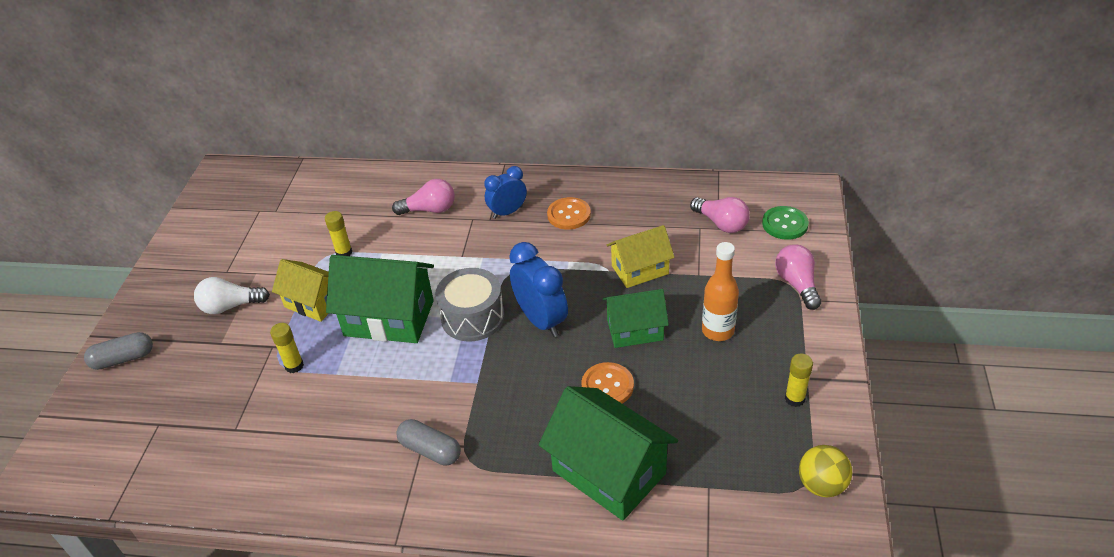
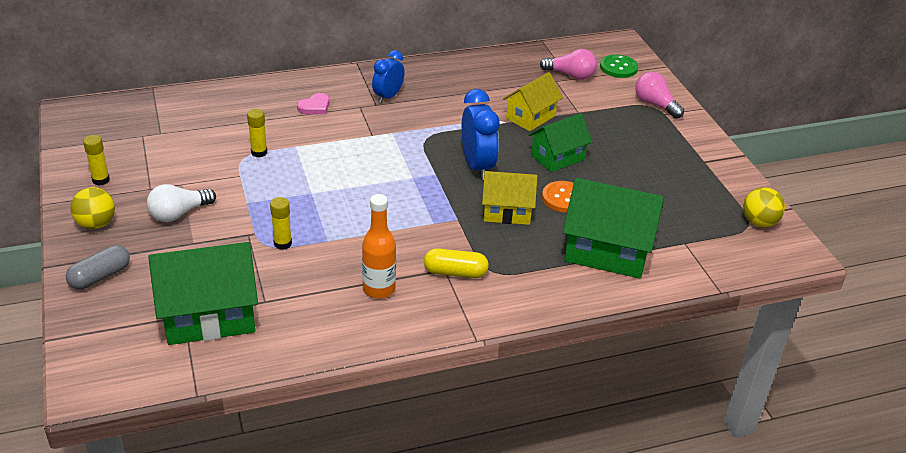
camera: 30 degrees left, 5 degrees down
(158, 300) = (96, 224): none -> yellow ball
(314, 302) = (261, 194): yellow house -> yellow house (507, 212)
(389, 318) = (343, 191): green house -> green house (209, 316)
(429, 210) = (315, 107): pink light bulb -> pink heart
(430, 450) = (455, 272): grey capsule -> yellow capsule
(473, 317) = (417, 176): grey drum -> none
(541, 320) = (477, 166): blue clock -> blue clock turned 45 degrees clockwise
(569, 215) = (443, 90): orange button -> none
(718, 331) = (620, 145): orange bottle -> orange bottle (379, 289)
(794, 399) = (705, 176): yellow glue stick -> yellow glue stick (101, 180)

